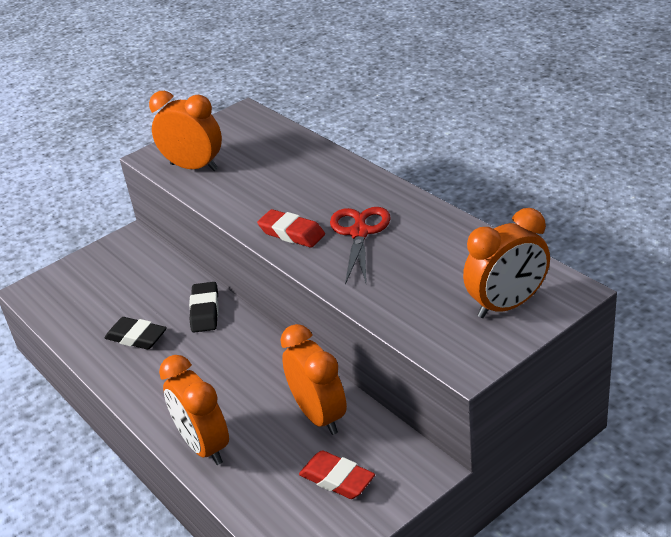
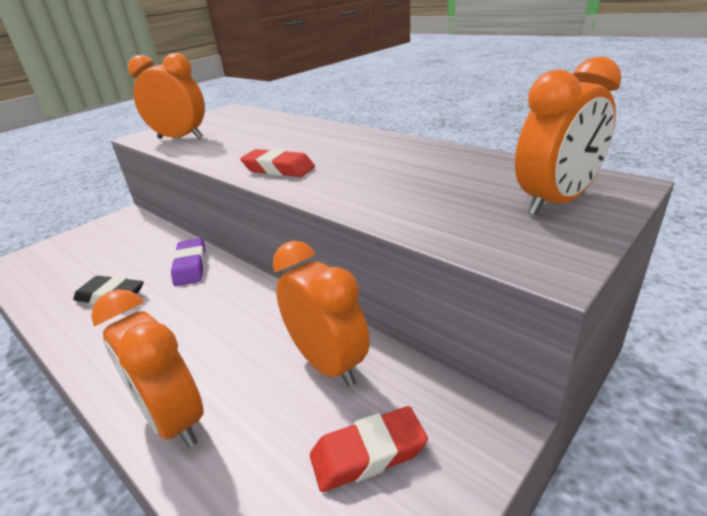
camera: 10 degrees left, 5 degrees down
(205, 311) = (190, 266): black eraser -> purple eraser
(337, 479) = (368, 453): red eraser -> red eraser turned 45 degrees counterclockwise
(359, 233) = (352, 163): red scissors -> none

